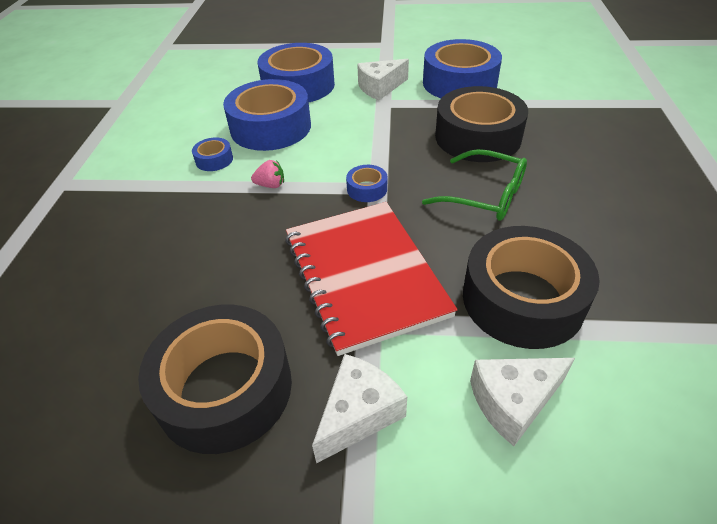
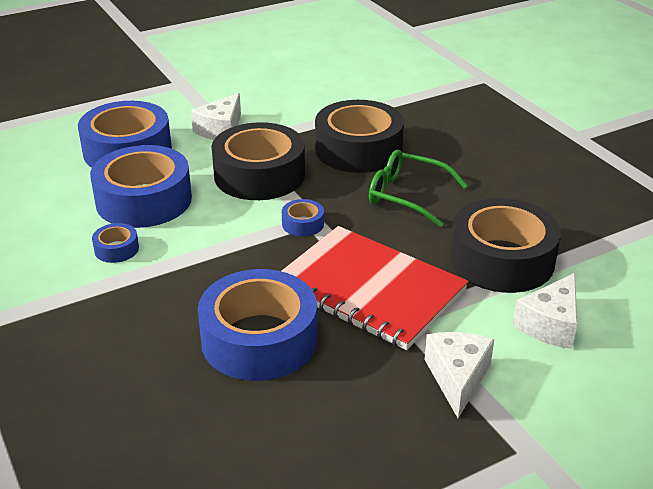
camera: 35 degrees left, 10 degrees down
(225, 388) = (340, 410): black tape -> black tape (259, 175)
(271, 185) = (206, 251): pink strawberry -> none
(459, 83) = (296, 104): blue tape -> blue tape (259, 339)
(484, 195) = (408, 196): green glasses -> green glasses turned 150 degrees counterclockwise

